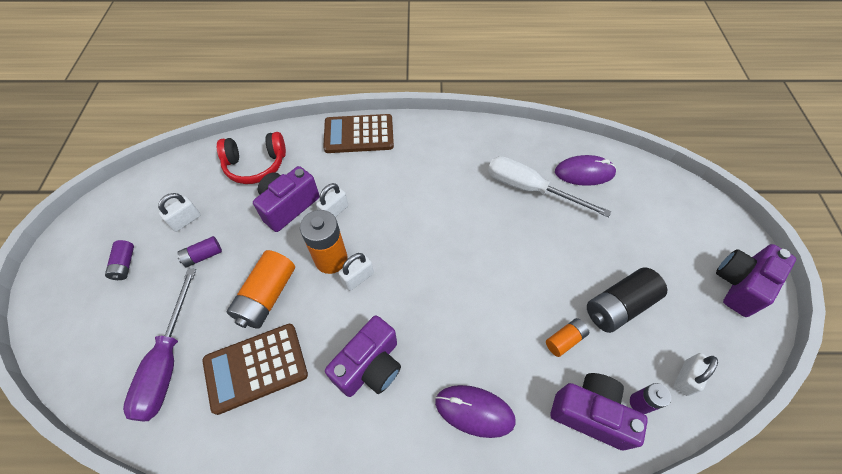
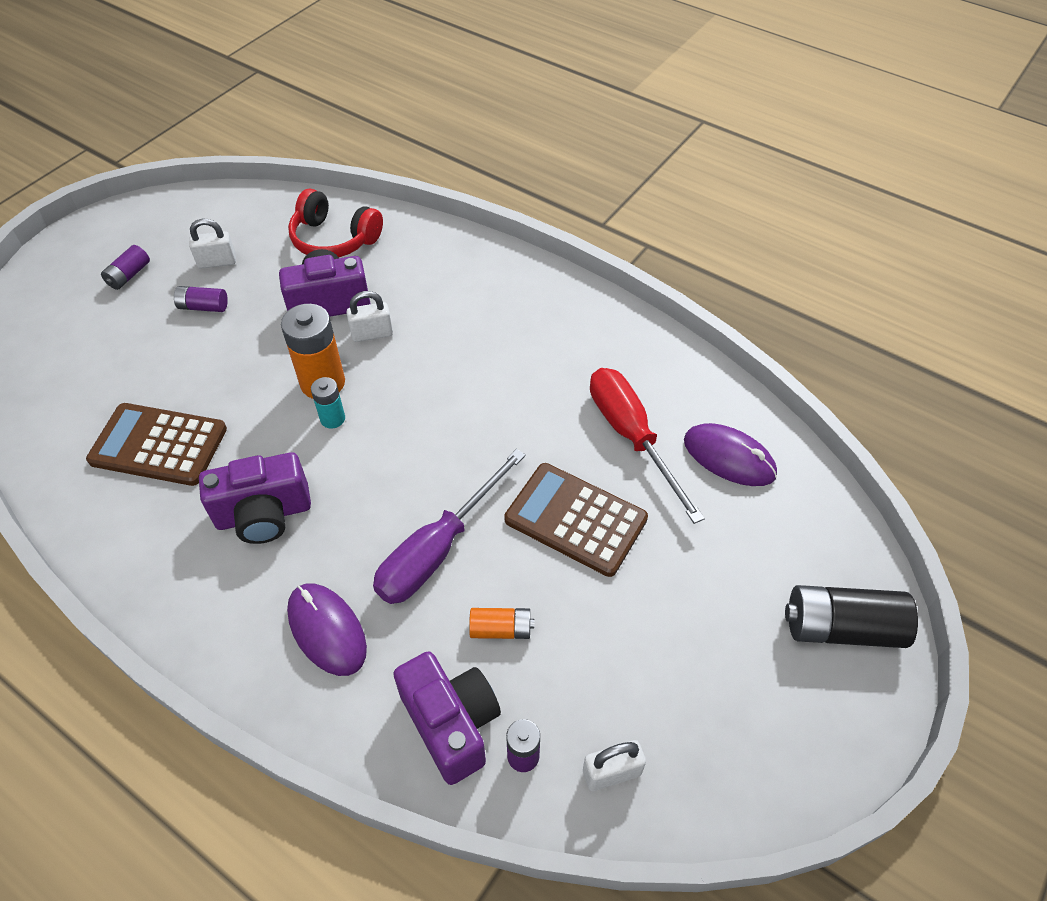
camera: 35 degrees right, 5 degrees down
(167, 361) = (90, 390): purple screwdriver -> purple screwdriver (438, 549)
(267, 296) = (227, 382): orange battery -> none
(358, 278) = (332, 419): white padlock -> turquoise battery
(359, 134) = (478, 261): brown calculator -> brown calculator (575, 519)
(530, 189) = (631, 437): white screwdriver -> red screwdriver
(619, 306) = (609, 638): black battery -> black battery (841, 627)
(739, 285) = (812, 724): purple camera -> none

